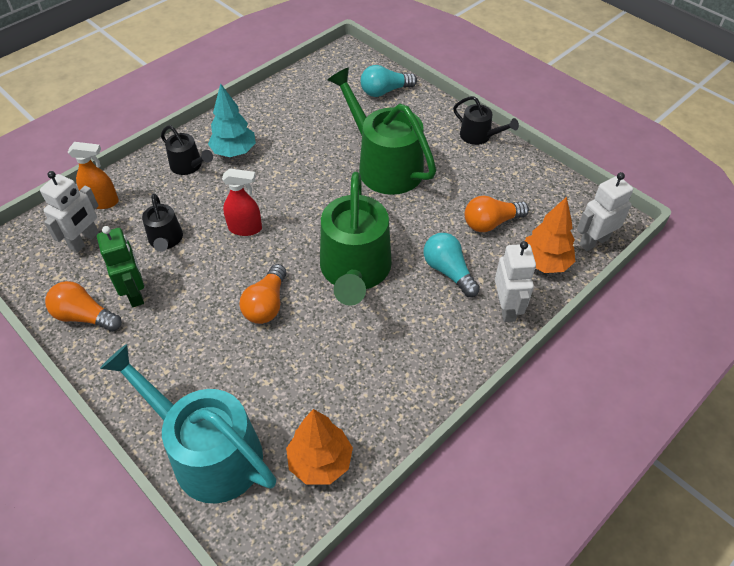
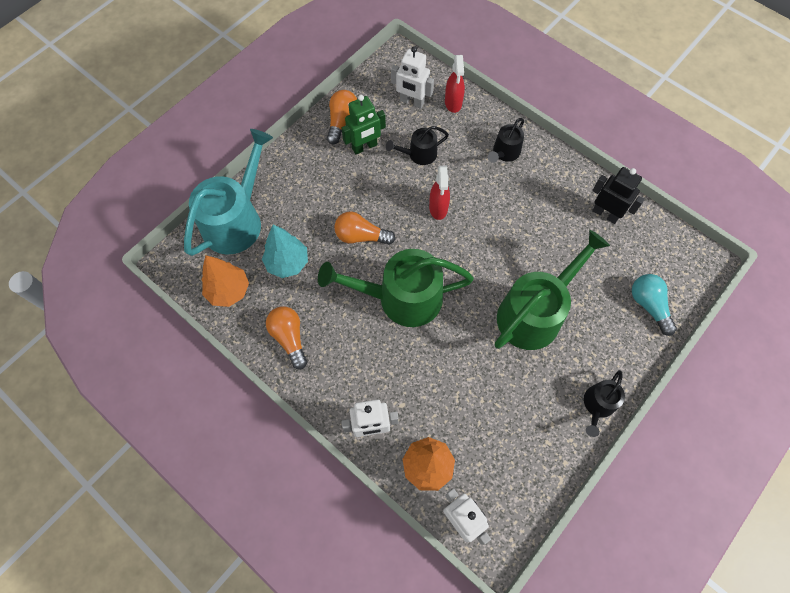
camera: 85 degrees right, 15 degrees up
(103, 202) = (453, 103): orange spray bottle -> red spray bottle
(234, 152) = (528, 183): turquoise tree -> turquoise tree (287, 263)
(284, 103) = (605, 214): none -> black robot
(448, 271) = (408, 376): turquoise light bulb -> none
(491, 223) = (472, 415): orange light bulb -> orange light bulb (289, 338)

